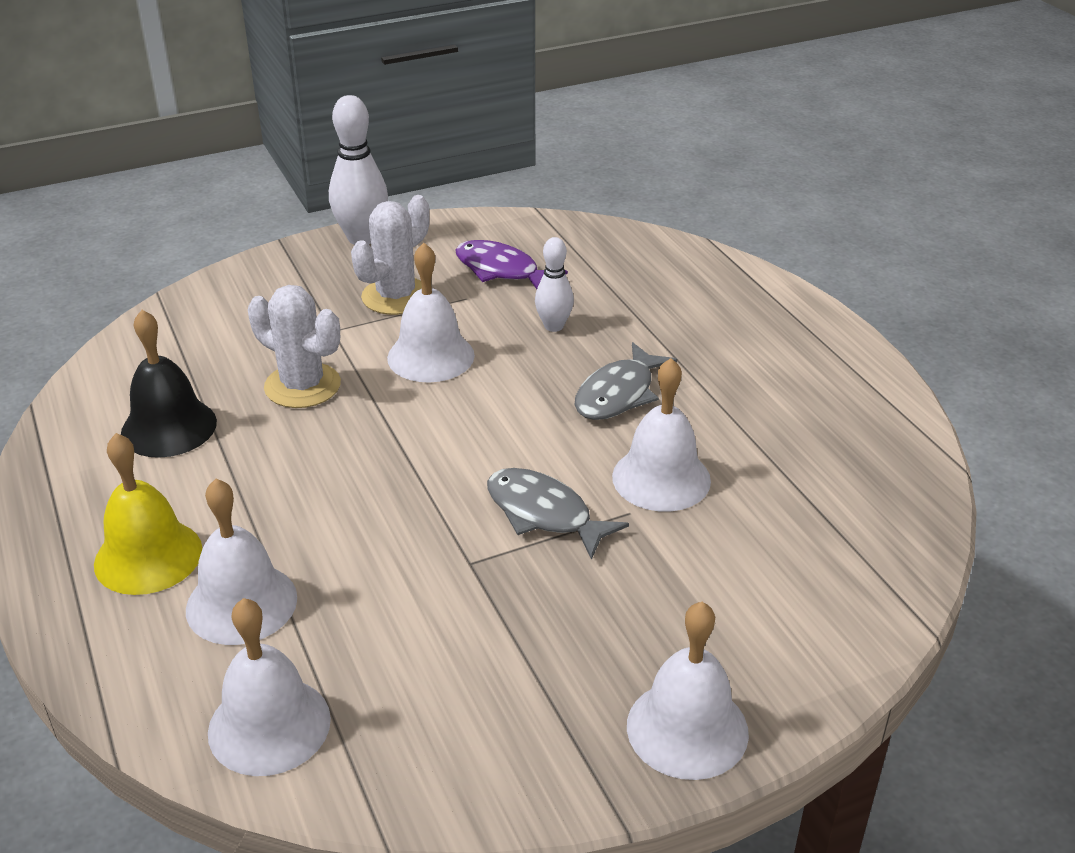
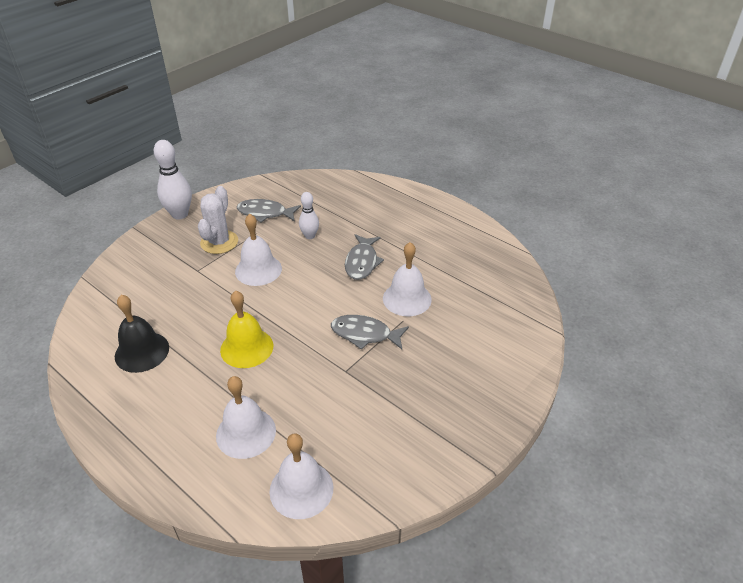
camera: 25 degrees left, 5 degrees up
(148, 556) = (179, 426): yellow bell -> yellow bell (247, 347)
(302, 386) = (201, 306): white cactus -> none
(501, 270) = (265, 213): purple fish -> grey fish
(687, 728) = (489, 414): white bell -> none

